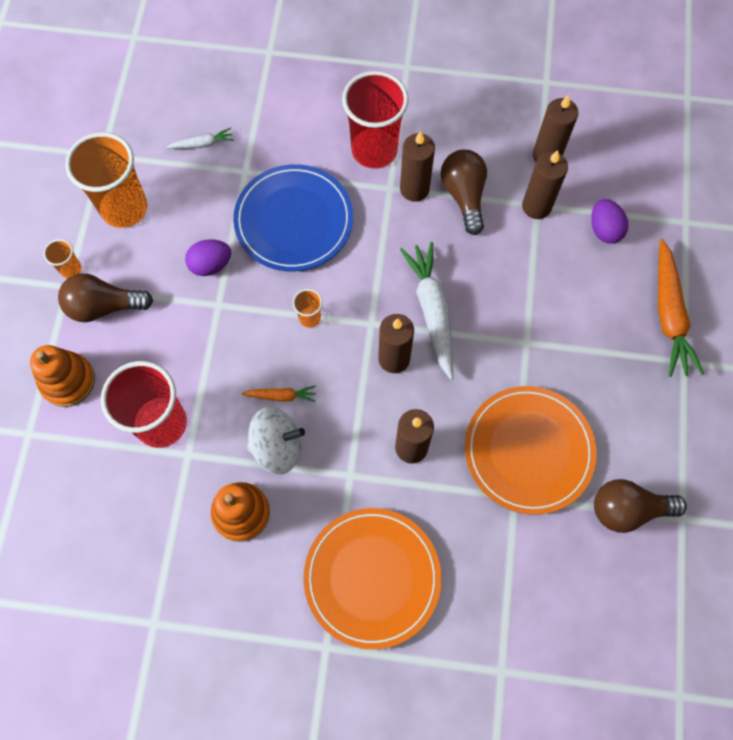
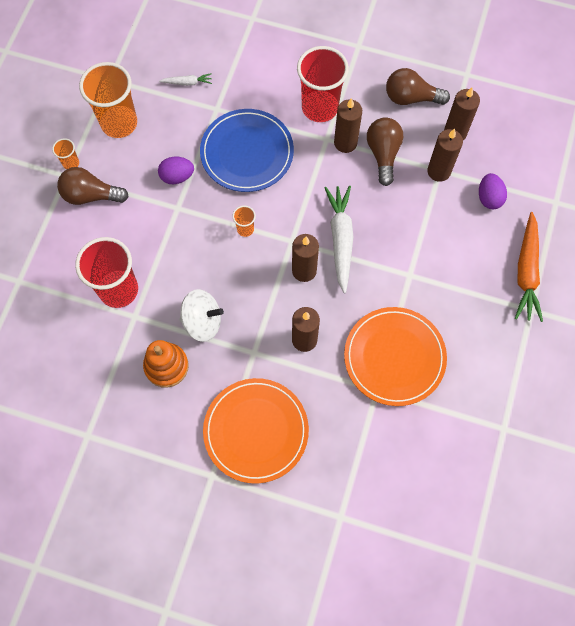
camera: 10 degrees right, 0 degrees up
(68, 381) = (54, 247): orange stacking toy -> none
(281, 396) = (212, 284): orange carrot -> none
(628, 509) = (462, 414): brown light bulb -> brown light bulb (411, 98)

